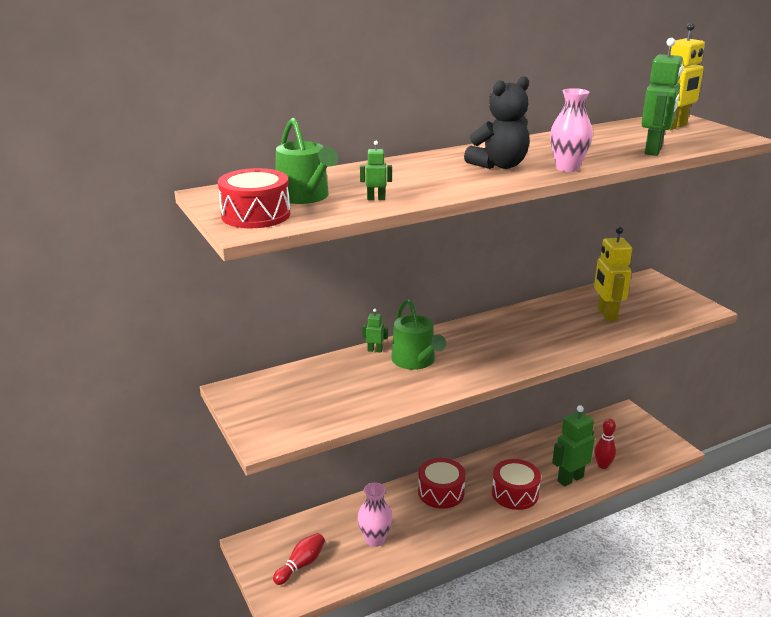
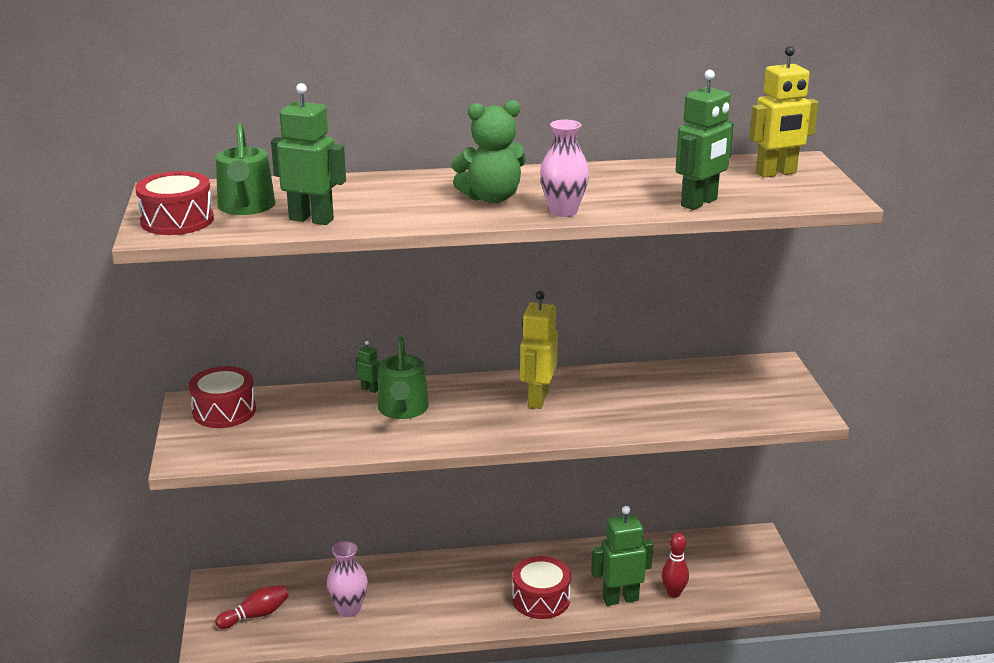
camera: 20 degrees right, 0 degrees up
(376, 199) = (311, 219): green robot -> green robot, size x2.14
(441, 492) = (456, 577): red drum -> red drum (224, 411)
(499, 165) = (491, 198): black teddy bear -> green teddy bear
(606, 314) = (675, 398): yellow robot -> yellow robot (537, 399)

